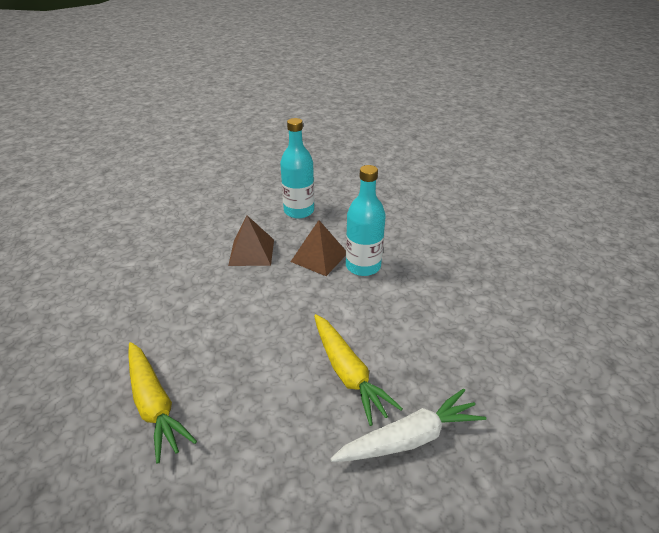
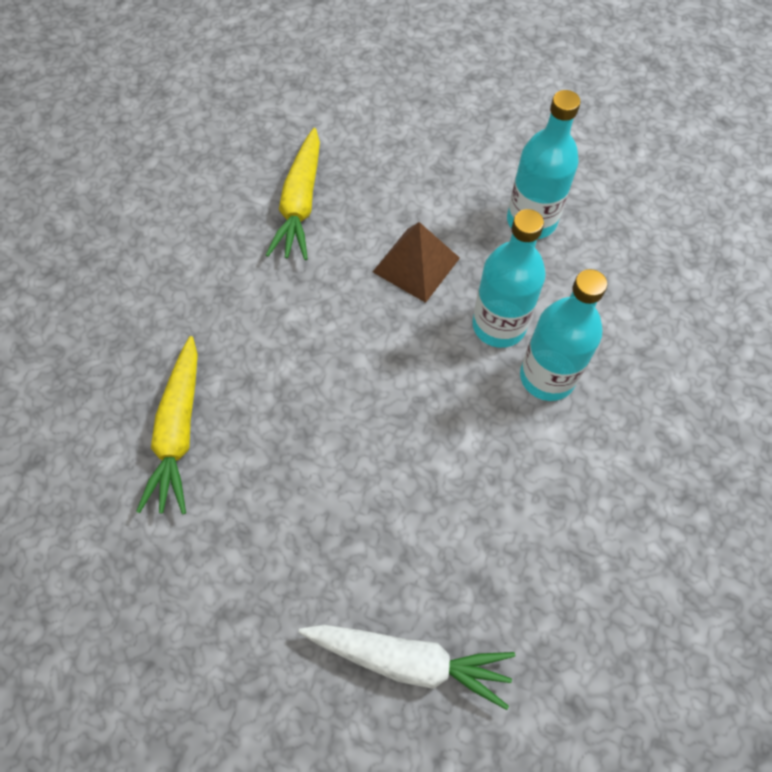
camera: 35 degrees right, 25 degrees up
(319, 257) = (499, 325): brown pyramid -> turquoise bottle
(348, 373) = (404, 530): yellow carrot -> yellow carrot (300, 204)

